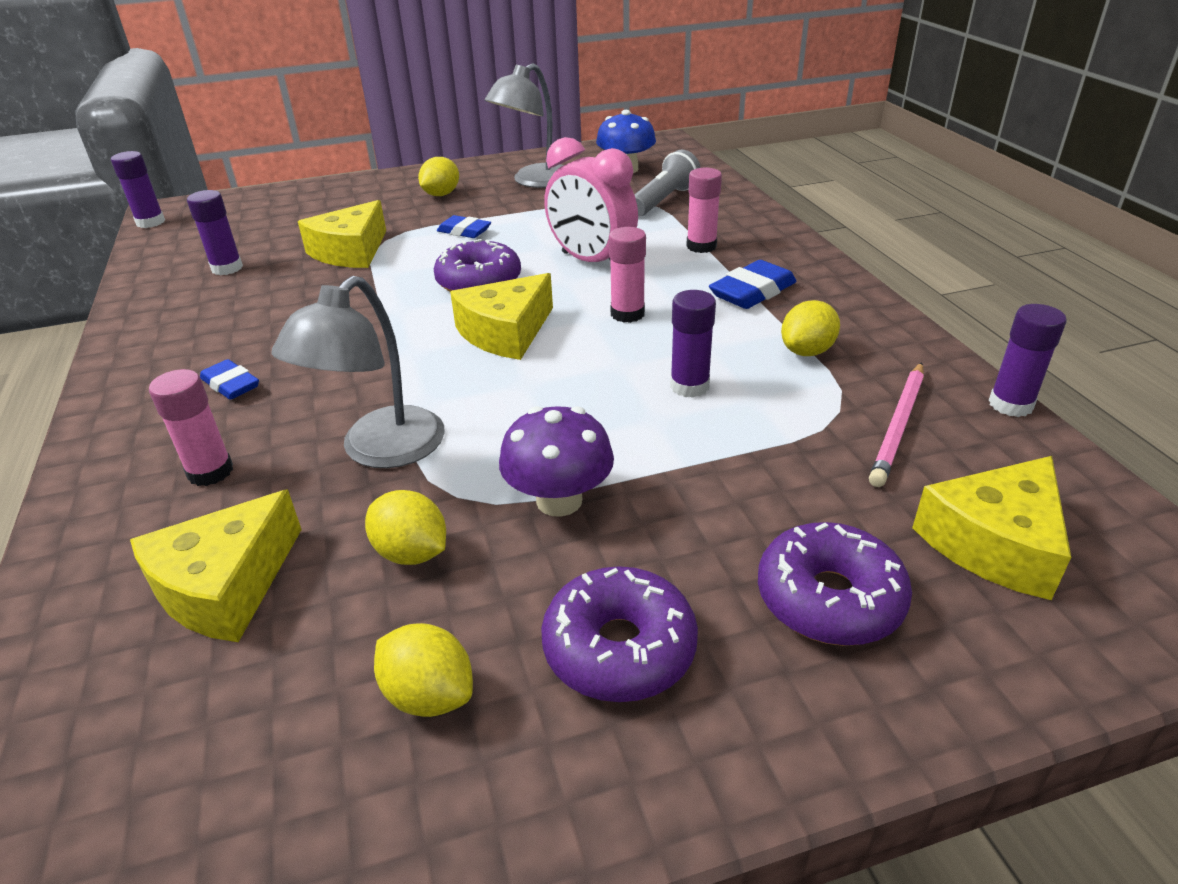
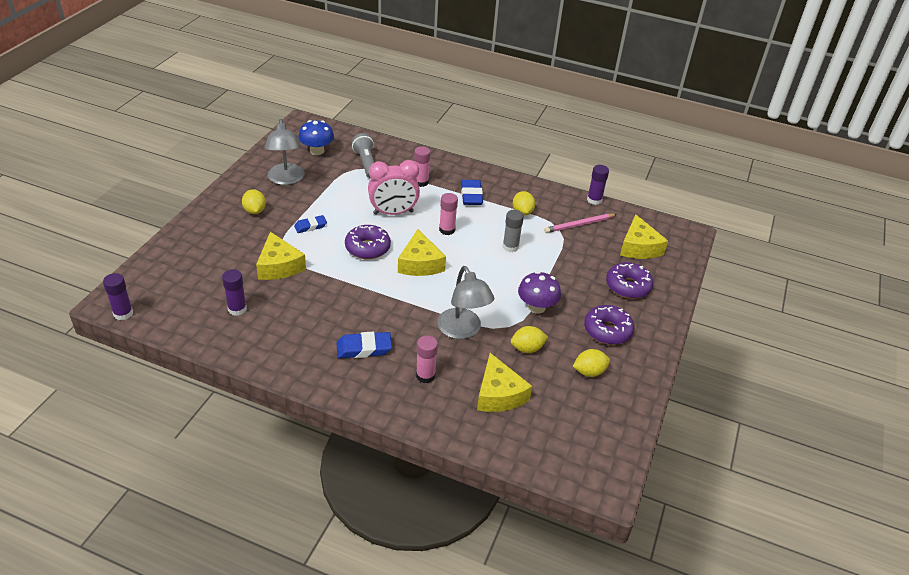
camera: 55 degrees left, 5 degrees up
(231, 385) = (364, 348): blue eraser -> blue eraser, size x1.51
(689, 386) = (510, 247): purple glue stick -> grey glue stick
(899, 426) = (579, 225): pink pencil -> pink pencil turned 90 degrees clockwise

